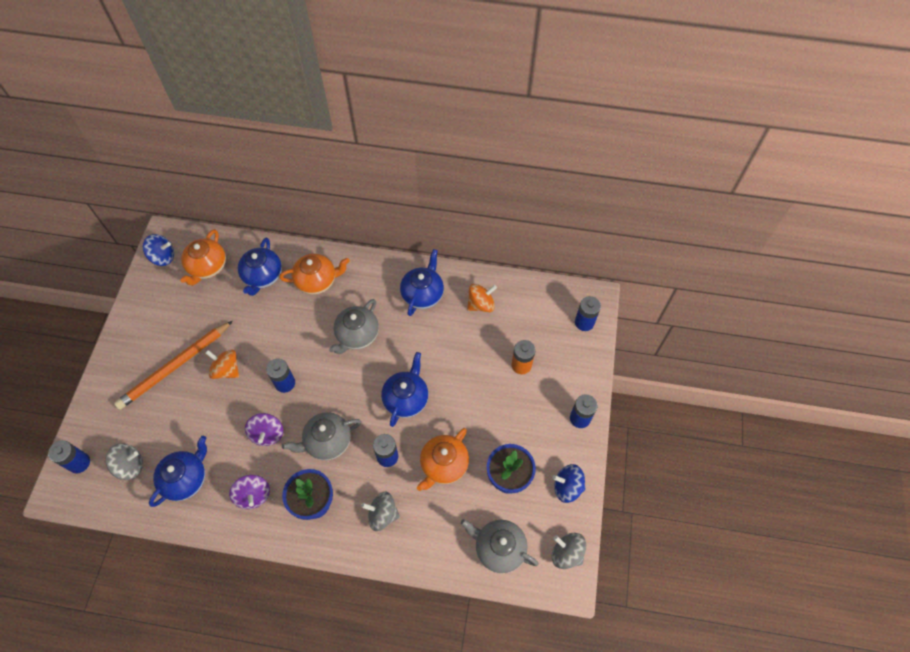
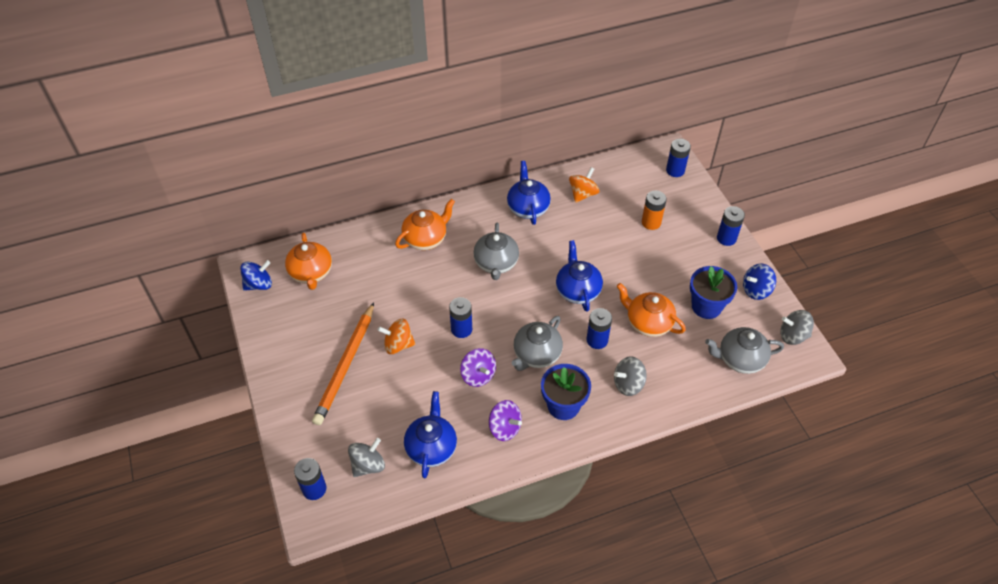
camera: 30 degrees left, 10 degrees down
(263, 276) = (371, 257): blue teapot -> none
(443, 465) = (648, 323): orange teapot -> orange teapot turned 120 degrees clockwise

